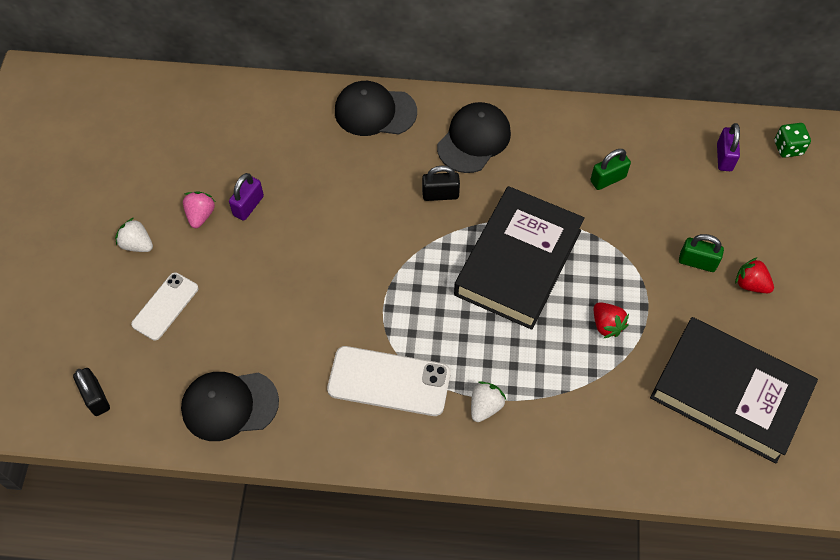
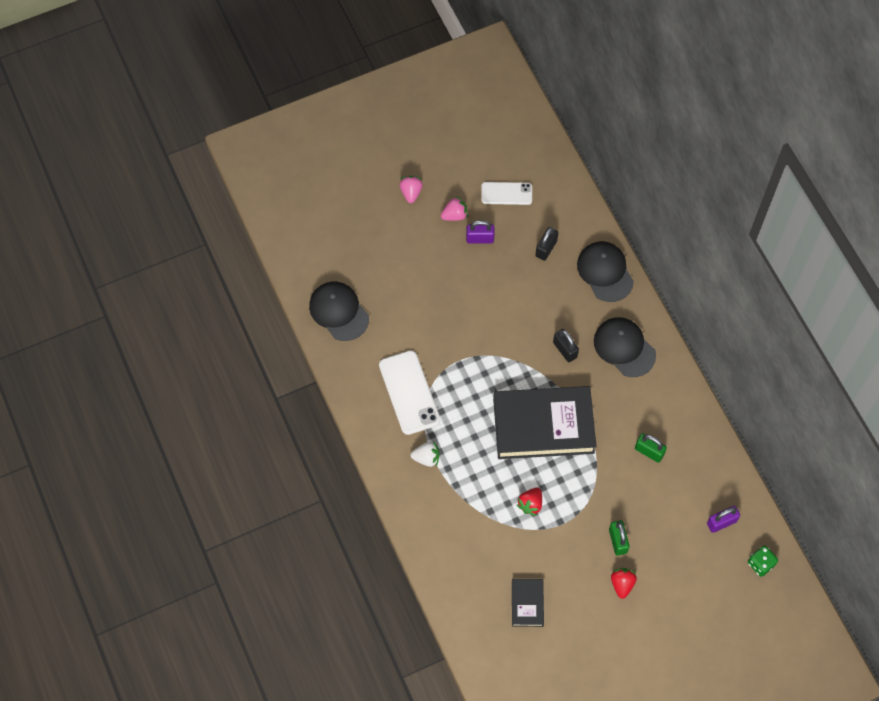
camera: 60 degrees right, 5 degrees up
(96, 398) = (299, 236): black padlock -> black padlock (546, 248)
(137, 244) = (411, 192): white strawberry -> pink strawberry
(165, 306) = (380, 236): white phone -> white phone (506, 193)
(474, 139) = (624, 347): black cap -> black cap turned 135 degrees counterclockwise
(729, 393) = (527, 604): black book -> black book, size x0.46

